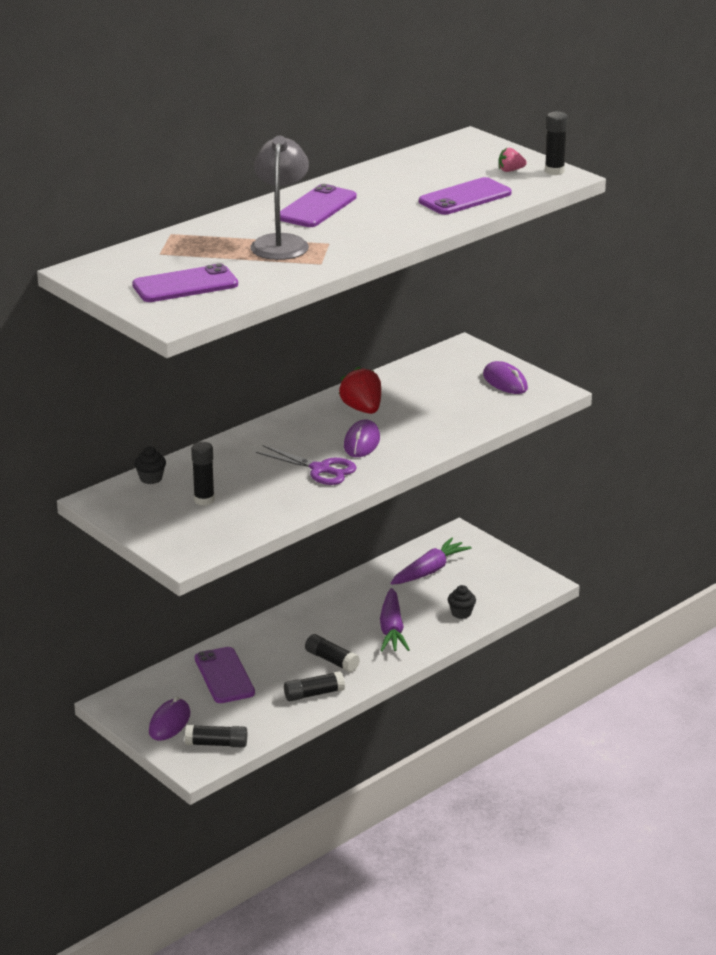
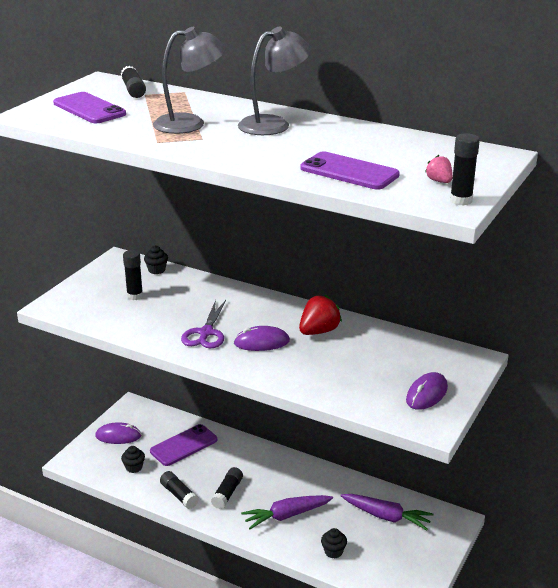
camera: 70 degrees right, 0 degrees up
(216, 744) = (100, 464): black glue stick -> black glue stick (133, 90)
(241, 719) = (134, 467): none -> black cupcake
(317, 207) = (273, 124): purple phone -> grey lamp

